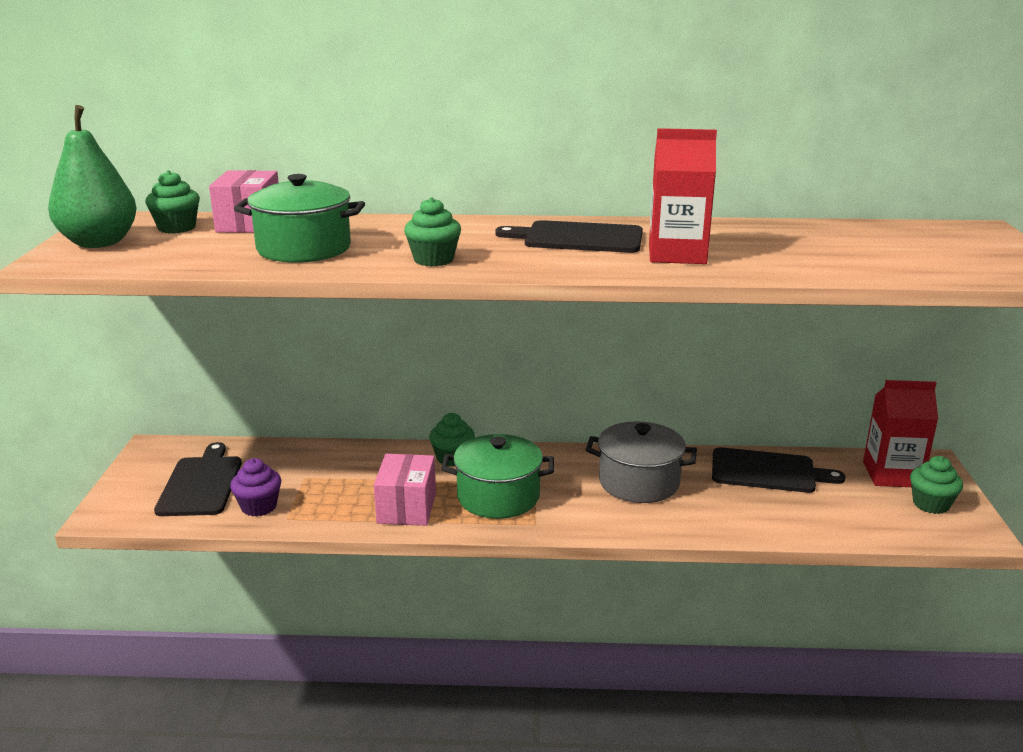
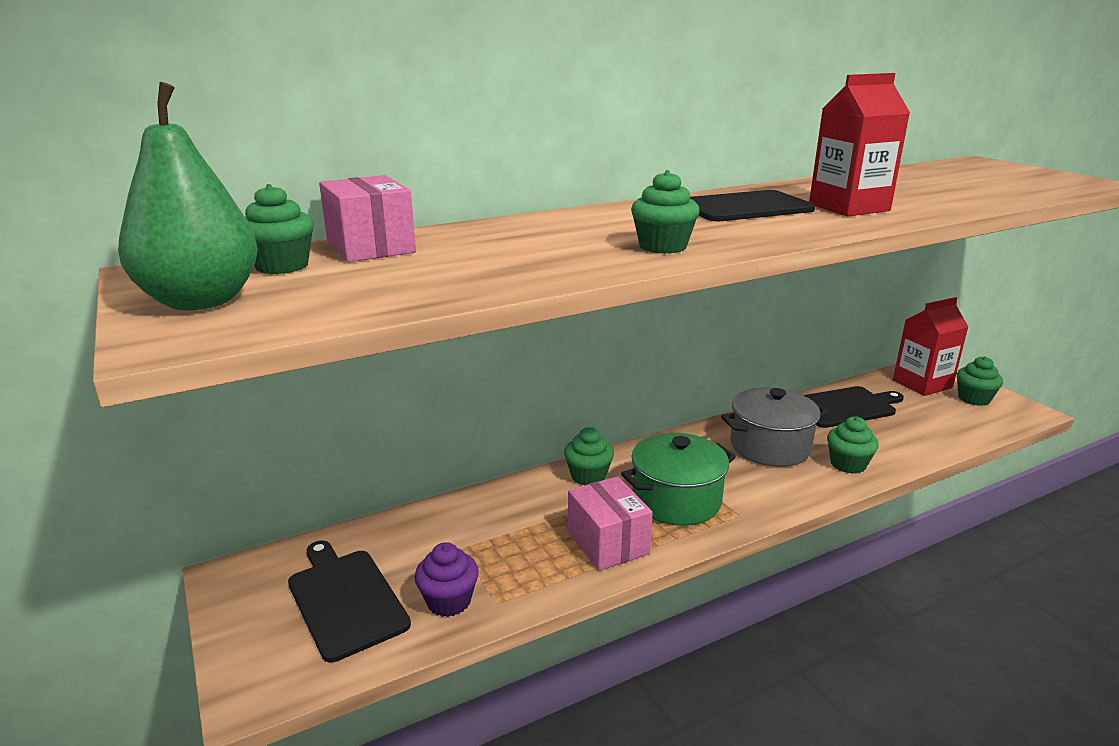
camera: 30 degrees left, 0 degrees up
(304, 249) = (499, 260): green pot -> none
(692, 518) = (848, 464): none -> green cupcake

